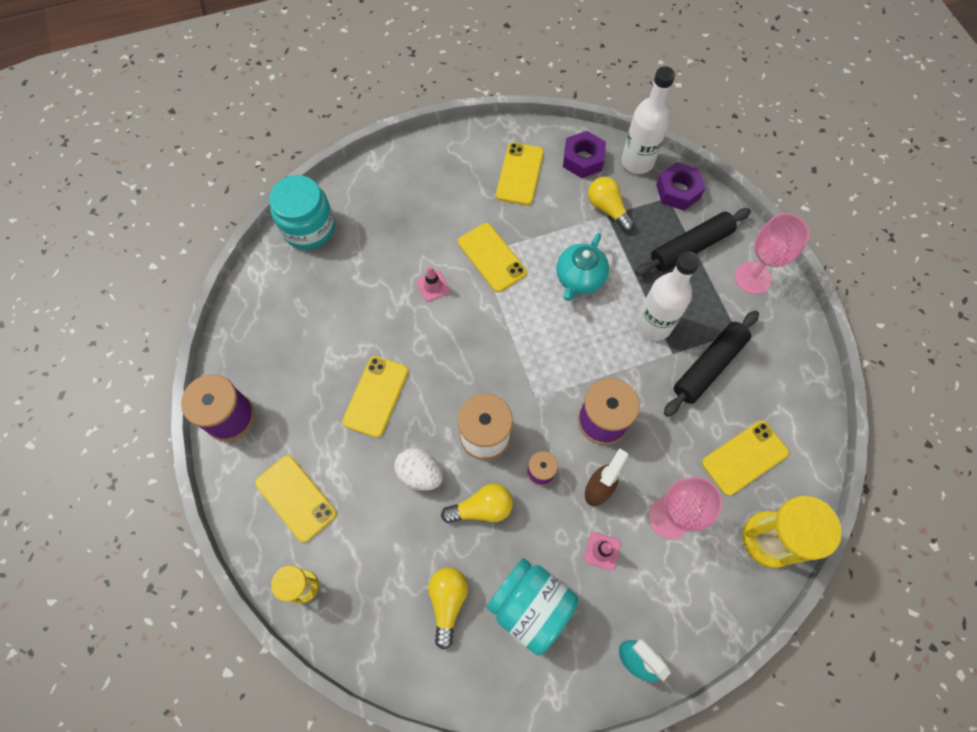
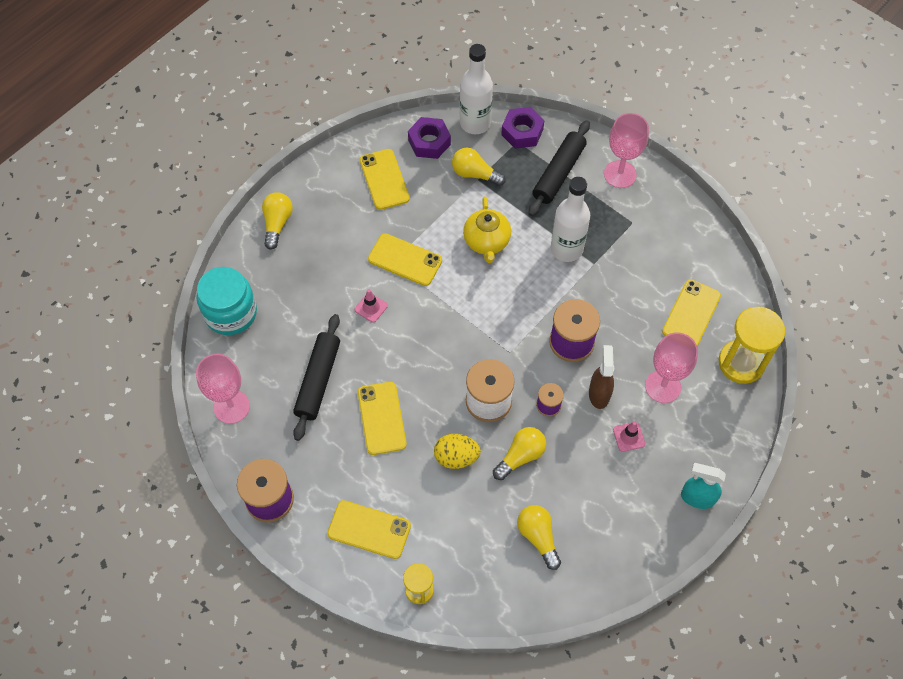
camera: 30 degrees left, 5 degrees down
(254, 313) = (231, 407): none -> pink goblet
(400, 168) = (277, 223): none -> yellow light bulb
(420, 474) = (456, 457): white egg -> yellow egg
(530, 606) = (601, 505): turquoise jar -> none
(579, 279) = (487, 242): turquoise teapot -> yellow teapot
(708, 366) = (626, 259): black rolling pin -> black rolling pin (318, 380)

